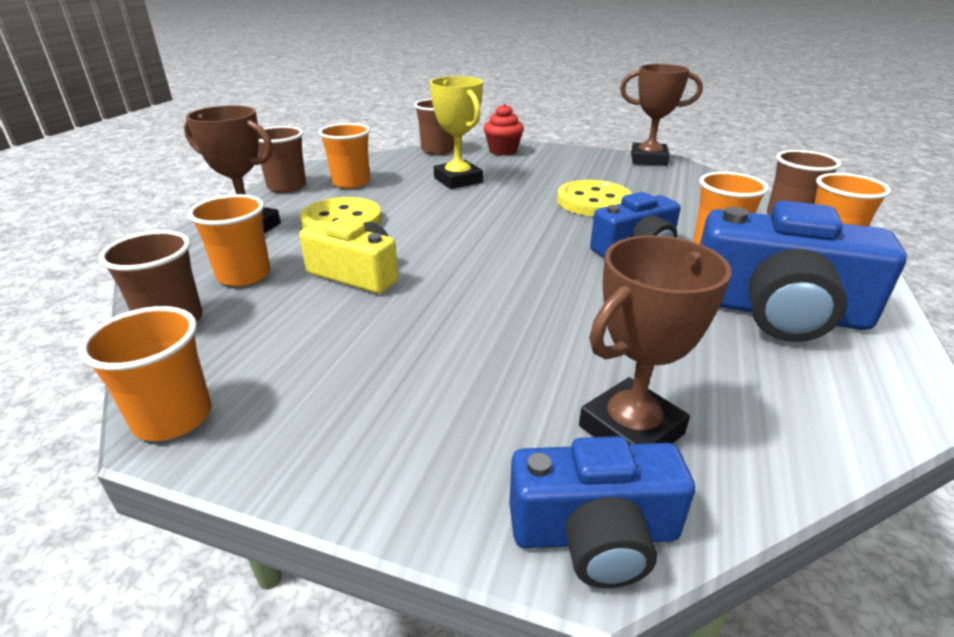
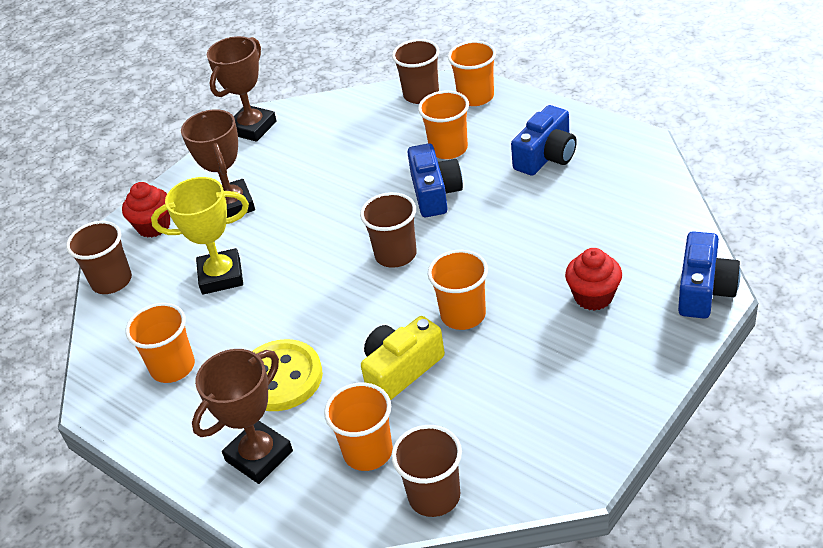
camera: 65 degrees left, 10 degrees up
(173, 417) = (567, 475): orange cup -> orange cup (463, 315)
(287, 186) = (149, 427): brown cup -> brown cup (395, 254)
(519, 394) = (593, 296): none -> red cupcake
(593, 201) = (331, 192): yellow button -> none
(631, 430) = (637, 257): brown trophy -> brown trophy (232, 205)
(777, 312) = (546, 156): blue camera -> blue camera, size x0.62

